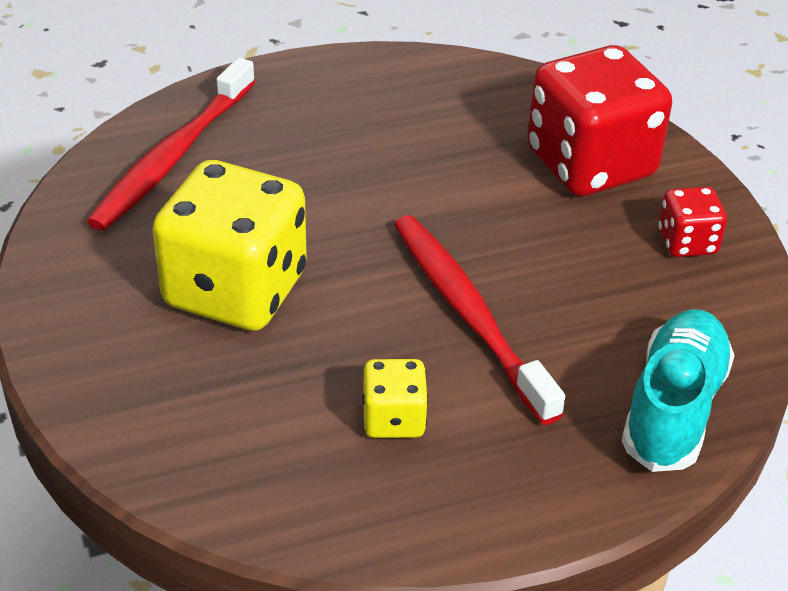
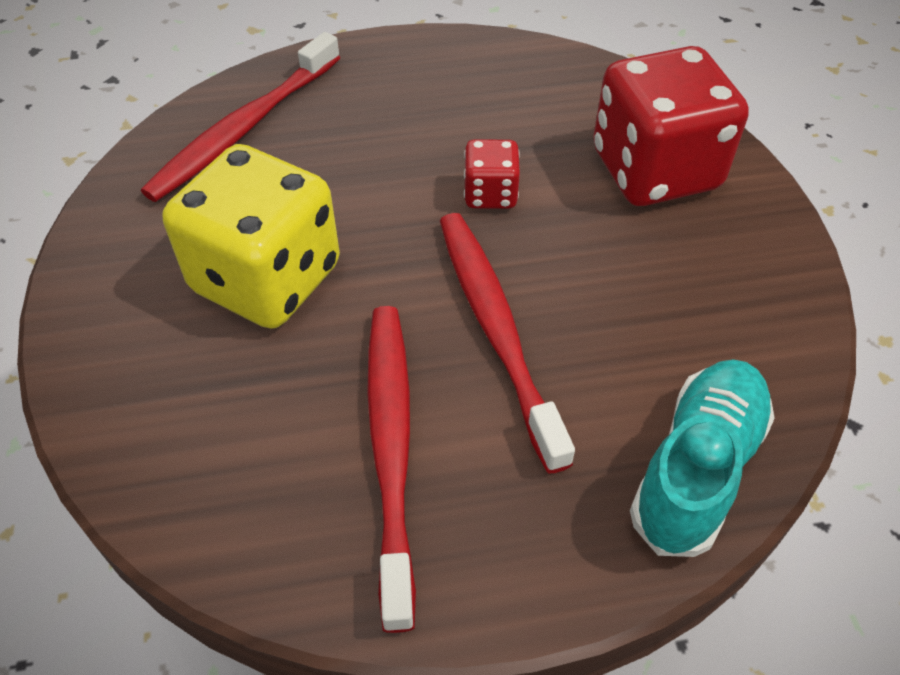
camera: 10 degrees right, 10 degrees up
(394, 419) = (391, 447): yellow dice -> red toothbrush
(687, 242) = (742, 268): red dice -> red dice (490, 194)

